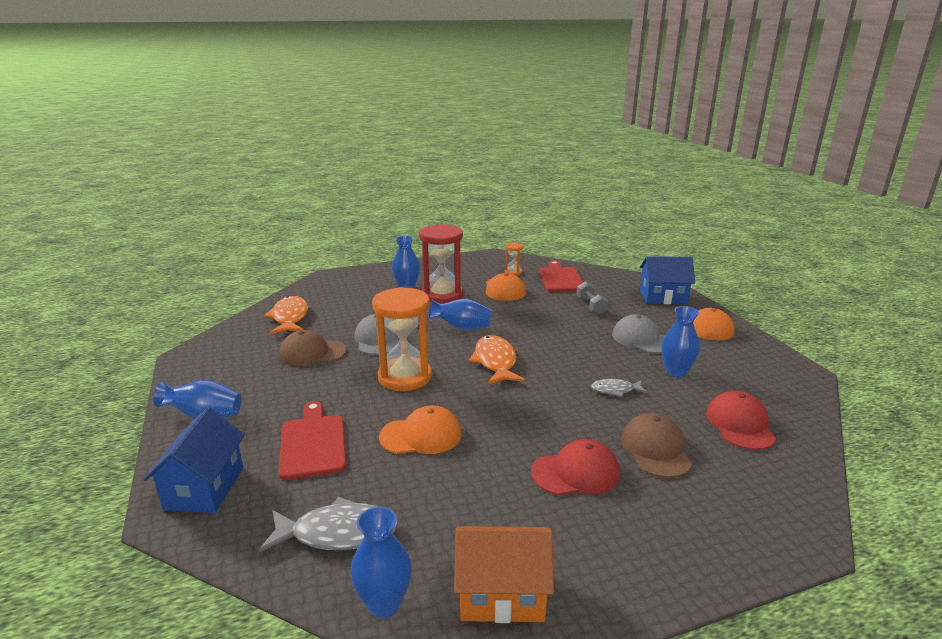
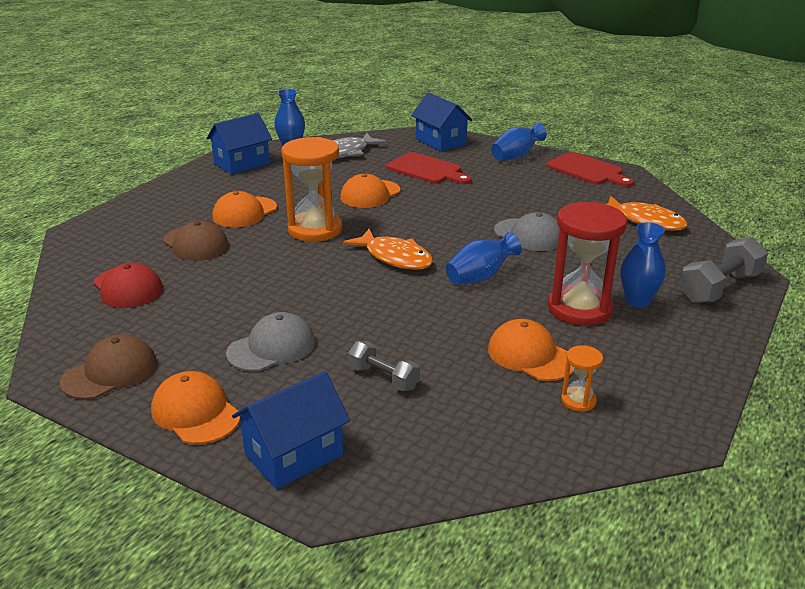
camera: 140 degrees right, 5 degrees up
(312, 353) = (550, 206): brown cap -> brown cap (110, 372)
(356, 278) = (719, 288): none -> grey dumbbell
(405, 377) = (446, 218): orange hourglass -> orange hourglass (315, 229)
(501, 594) = (242, 164): orange house -> blue house
(560, 279) = (492, 422): red cutting board -> red cutting board (587, 170)
(576, 472) = (244, 212): red cap -> orange cap
(615, 390) = (258, 275): grey fish -> none
(642, 339) = (272, 347): grey cap -> grey cap turned 45 degrees counterclockwise
(676, 372) = (209, 317): blue vase -> none

